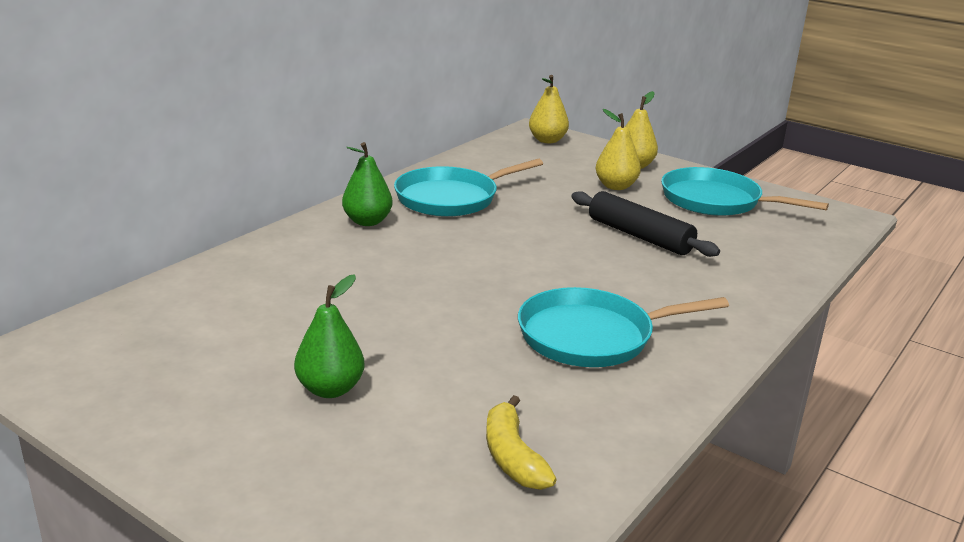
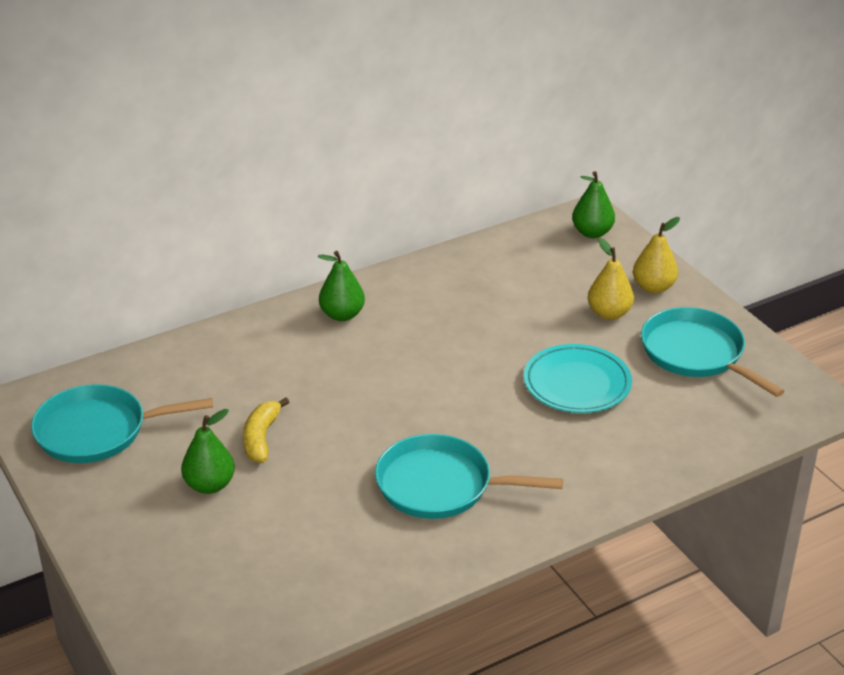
camera: 25 degrees right, 10 degrees up
(451, 198) = (436, 299): turquoise pan -> turquoise pan (97, 431)
(512, 456) = (298, 576): yellow banana -> yellow banana (261, 438)
(547, 140) = (592, 233): yellow pear -> green pear
(639, 236) = (577, 384): black rolling pin -> turquoise plate

